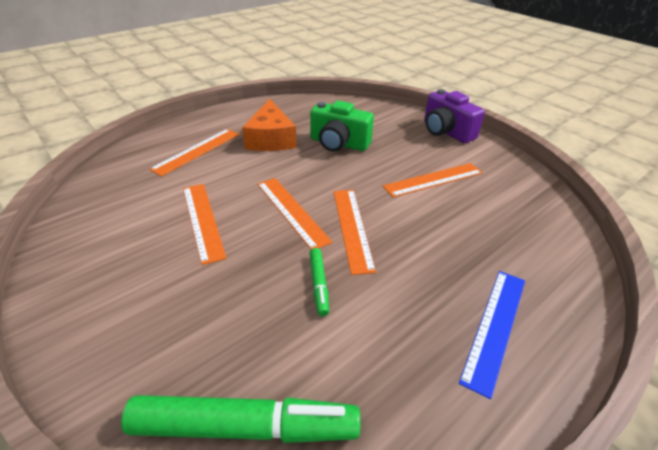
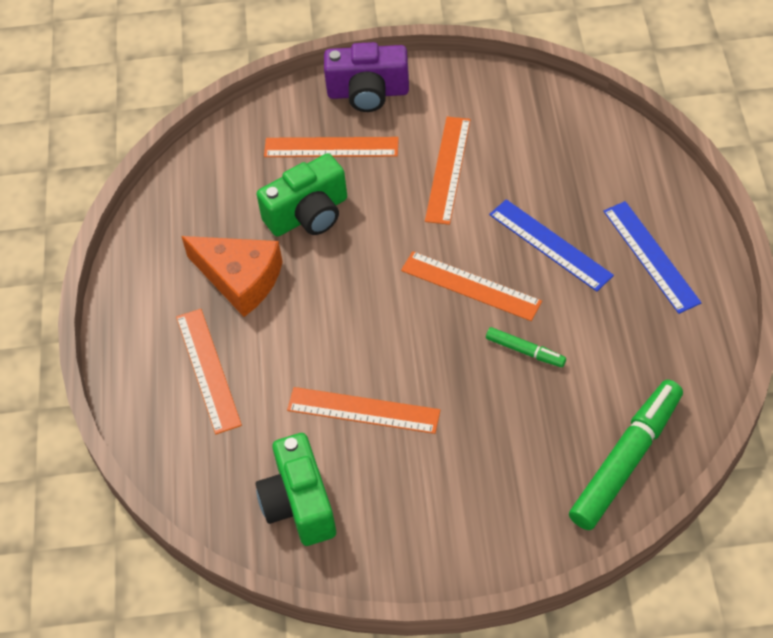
camera: 50 degrees left, 15 degrees up
(104, 223) = (299, 504): none -> green camera
(292, 211) = (406, 324): orange ruler -> orange ruler (331, 147)
(432, 254) = (550, 244): none -> blue ruler

